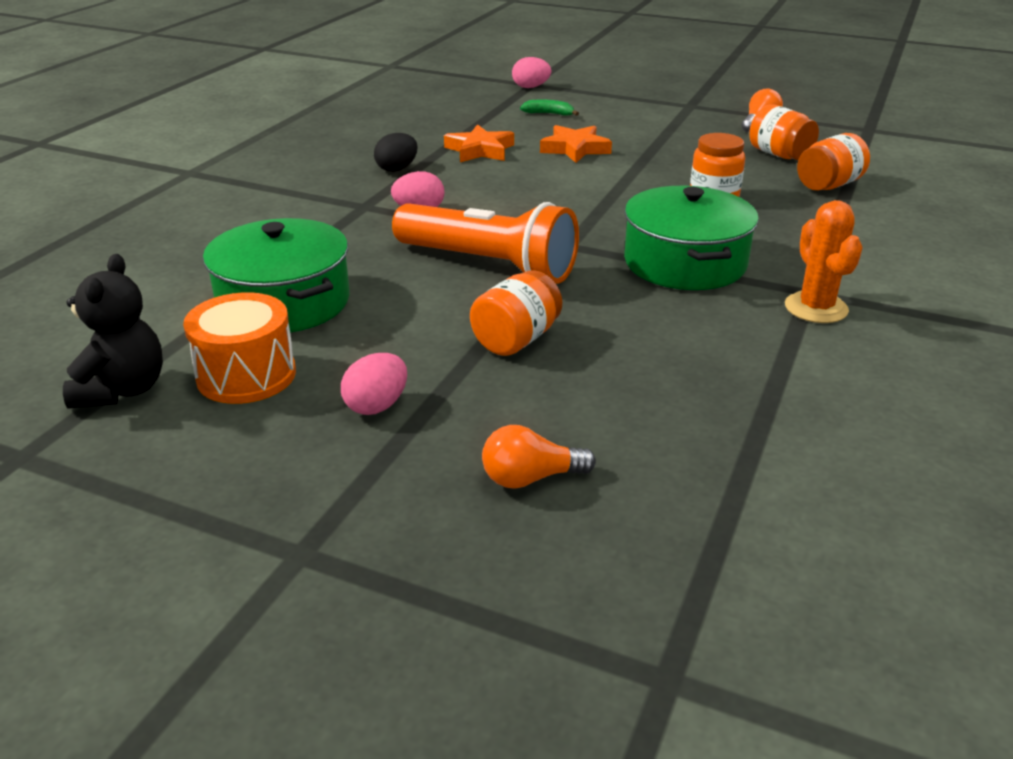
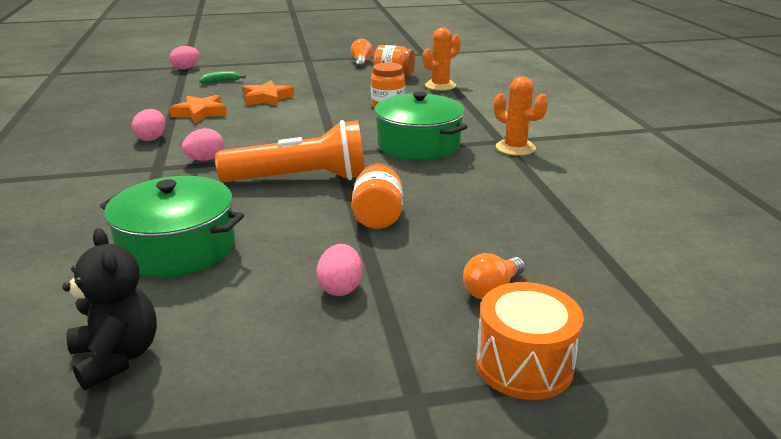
camera: 35 degrees left, 5 degrees down
(246, 375) = (214, 305): orange drum -> orange drum (524, 364)
(397, 169) = (151, 138): black egg -> pink egg
(828, 185) = (440, 86): orange jar -> orange cactus

